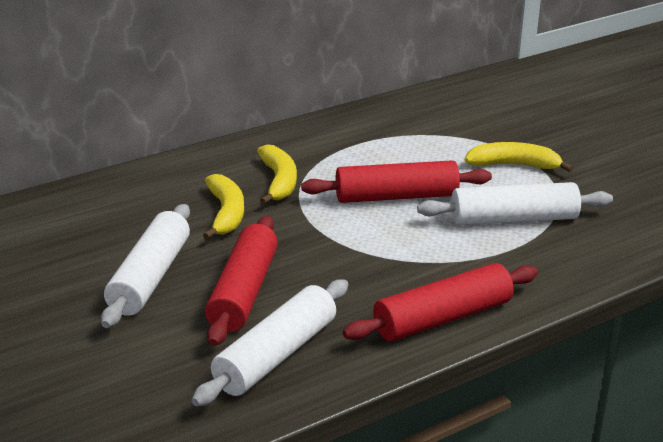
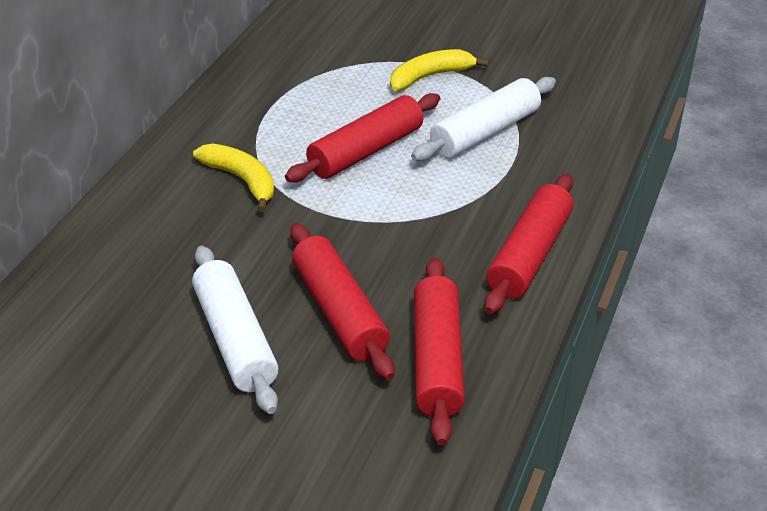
camera: 35 degrees left, 10 degrees up
(226, 213) = (230, 237): yellow banana -> none
(275, 355) = (437, 360): white rolling pin -> red rolling pin

